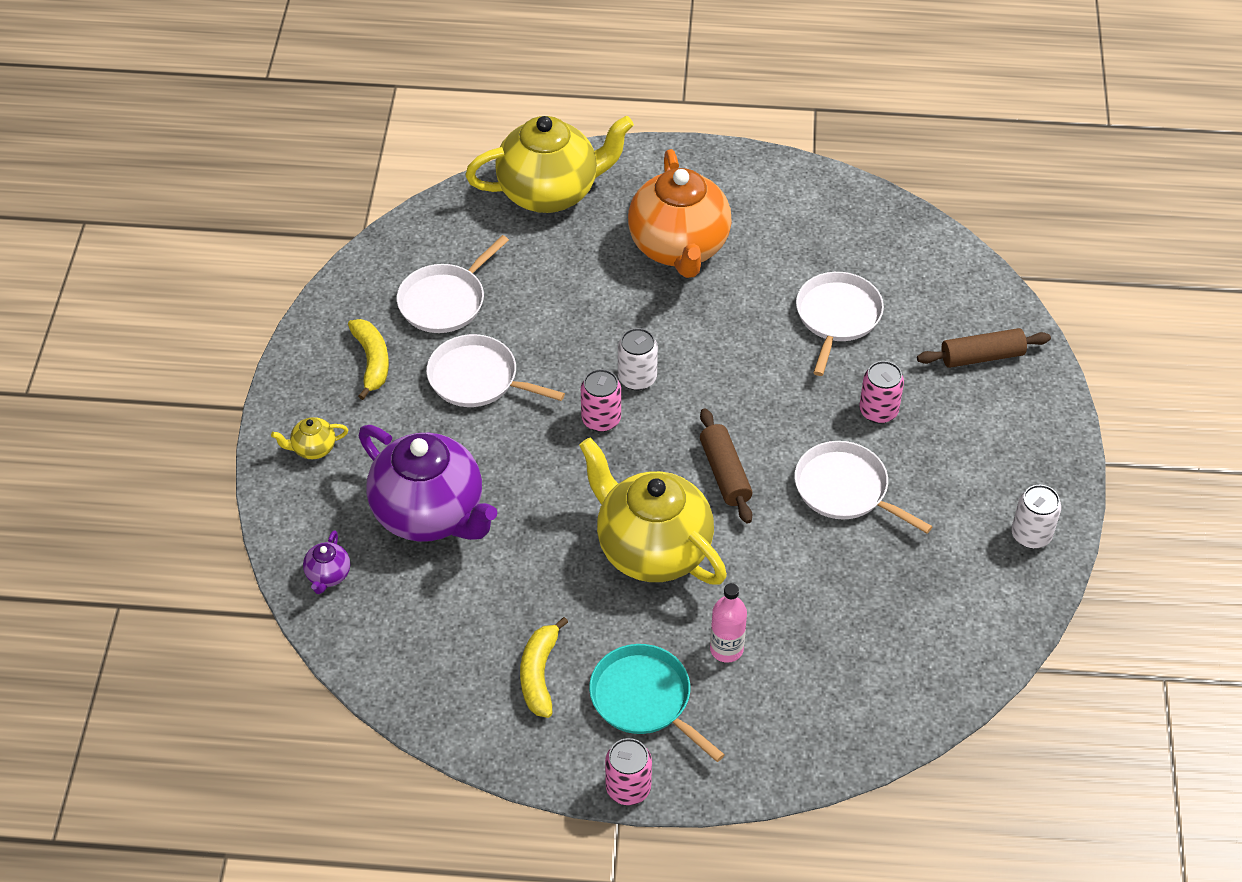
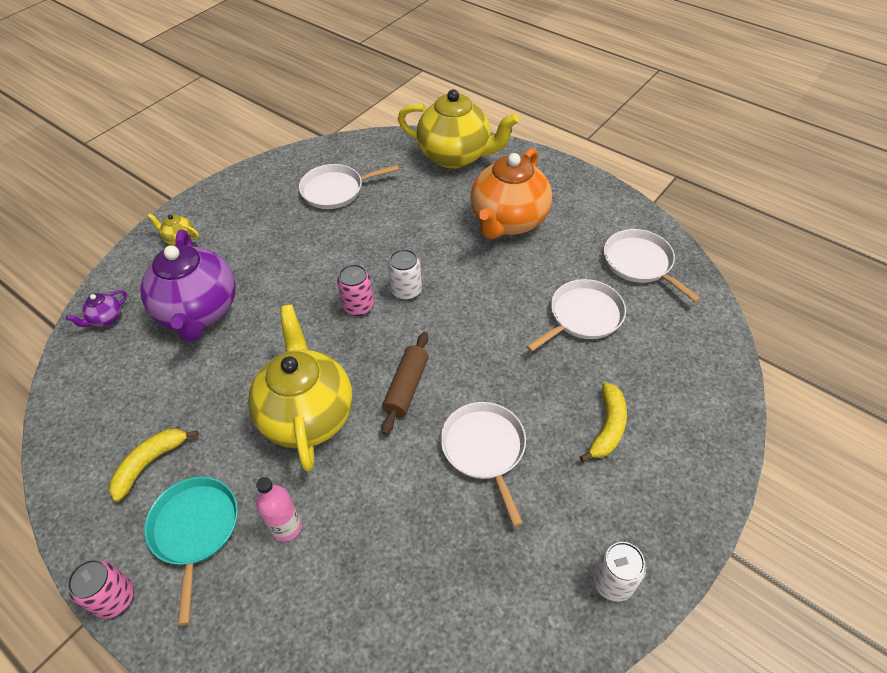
camera: 35 degrees right, 0 degrees up
(372, 361) = (261, 205): yellow banana -> yellow banana (607, 427)
(478, 378) = (309, 243): white pan -> white pan (640, 263)
(878, 411) = (560, 401): pink can -> none
(982, 356) = (679, 401): brown rolling pin -> none

